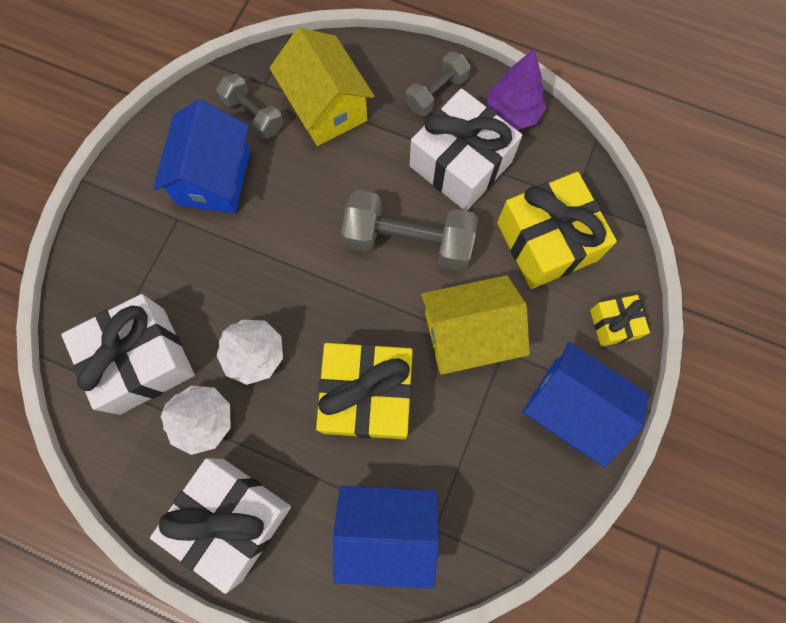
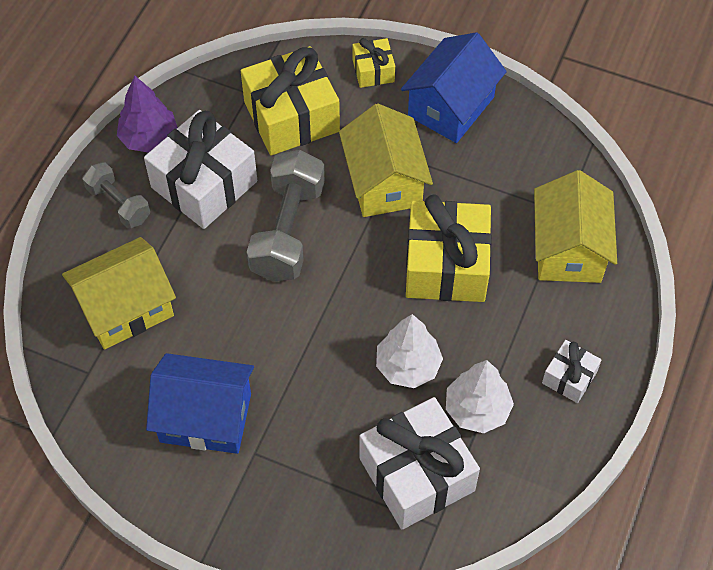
camera: 90 degrees left, 15 degrees down
(232, 518) = (569, 377): white gift -> white gift, size x0.50
(253, 115) = (129, 381): grey dumbbell -> none
(386, 530) = (568, 249): blue house -> yellow house

